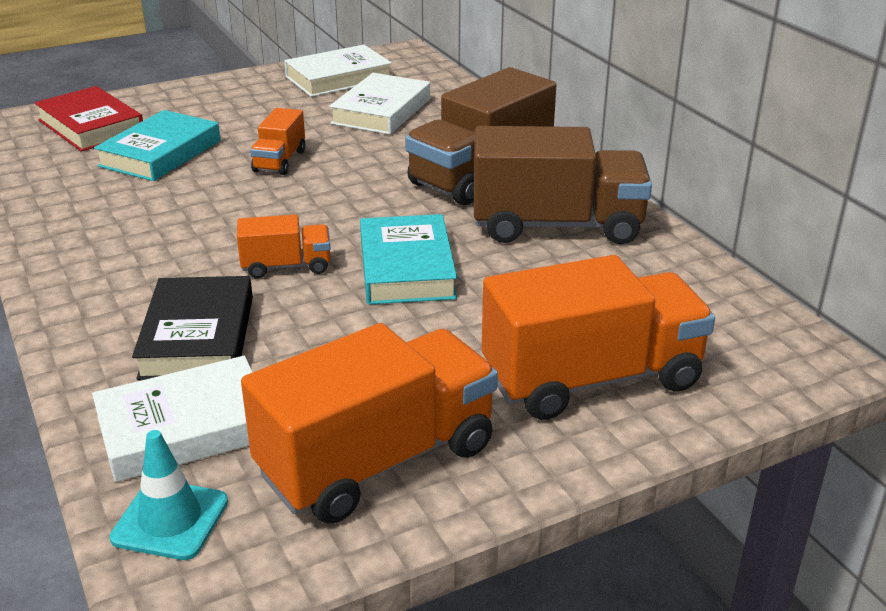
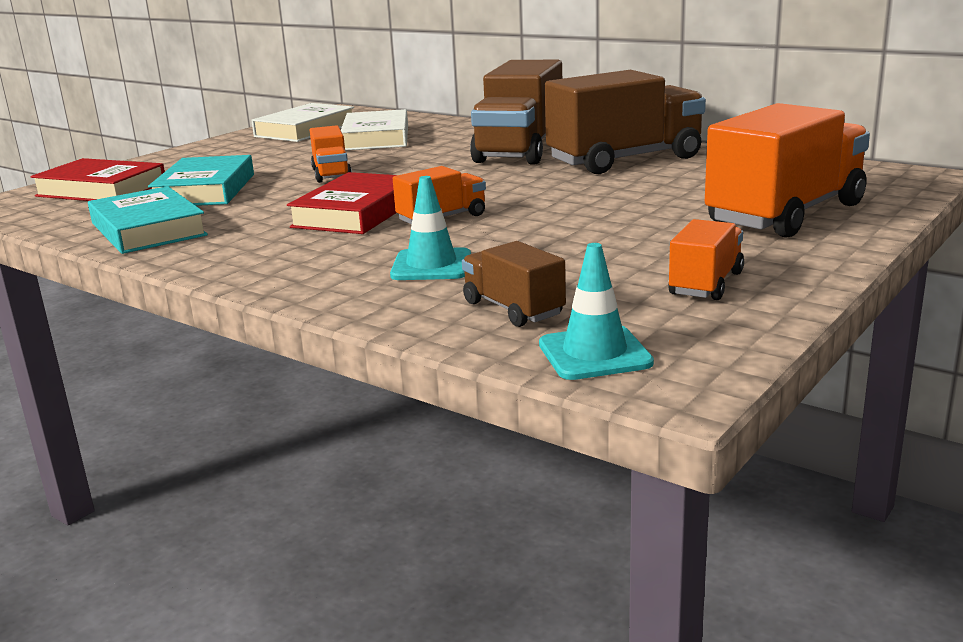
camera: 25 degrees left, 10 degrees down
(185, 428) = (513, 309): white book -> brown truck
(198, 336) = (431, 265): black book -> turquoise traffic cone
(232, 231) = (357, 213): none -> red book
(377, 461) = (706, 284): orange truck -> orange truck, size x0.50
(406, 268) = (546, 199): turquoise book -> turquoise book (148, 229)

